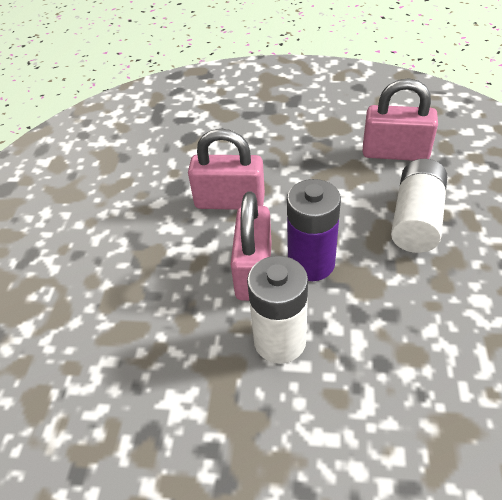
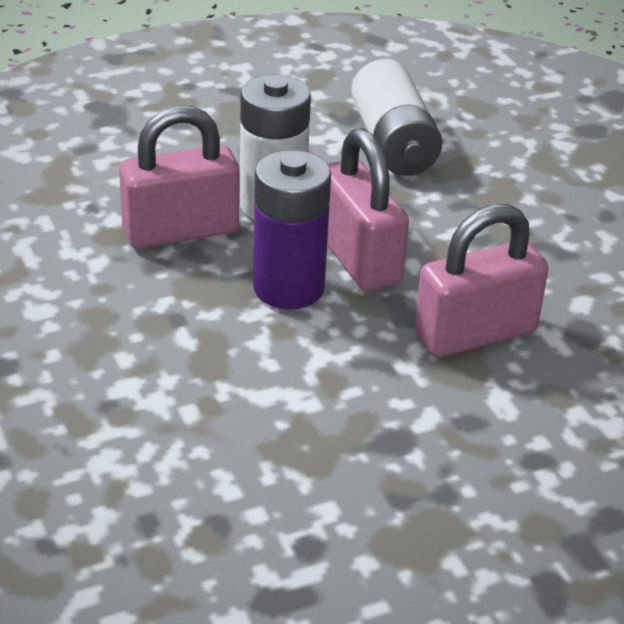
camera: 145 degrees right, 10 degrees down
(395, 153) = (251, 511): pink padlock -> pink padlock (181, 231)
(416, 219) = (162, 391): white battery -> white battery (393, 143)

